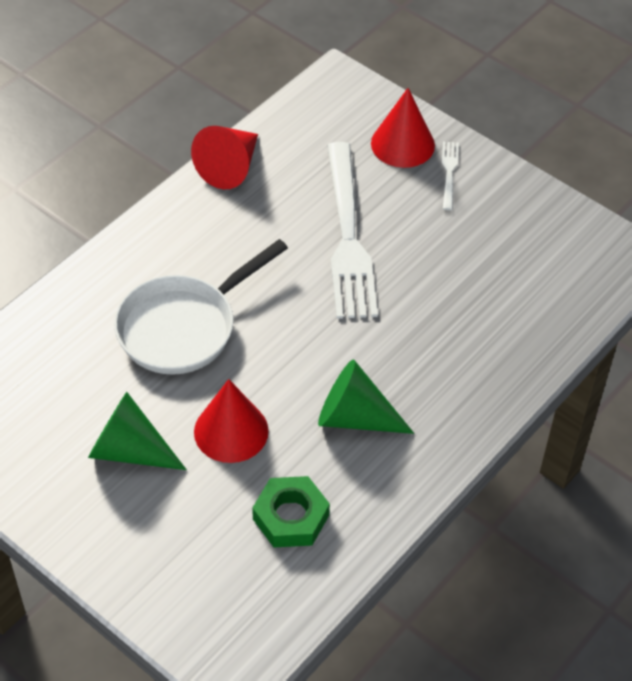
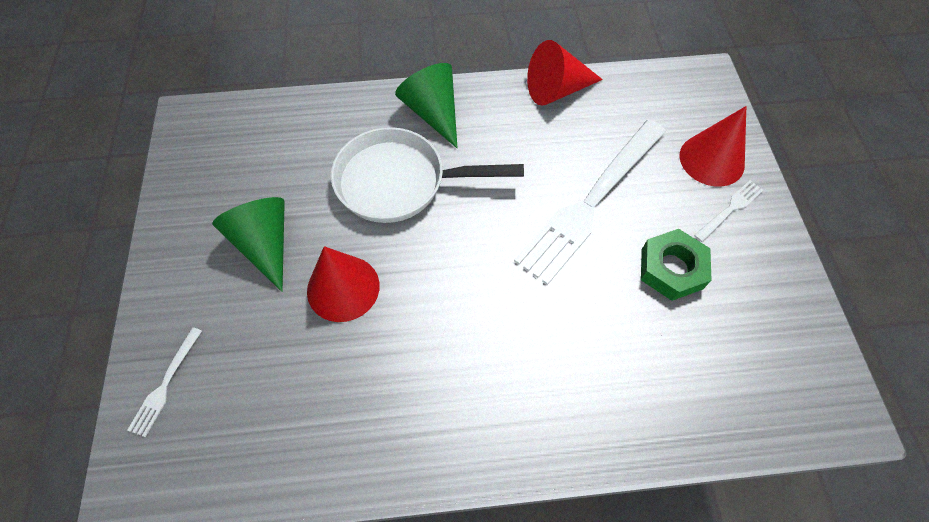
camera: 45 degrees right, 10 degrees up
(175, 595) = (165, 385): none -> white fork
(291, 517) = (305, 398): green nut -> green nut (671, 268)
(354, 417) = (441, 356): green cone -> green cone (433, 113)

